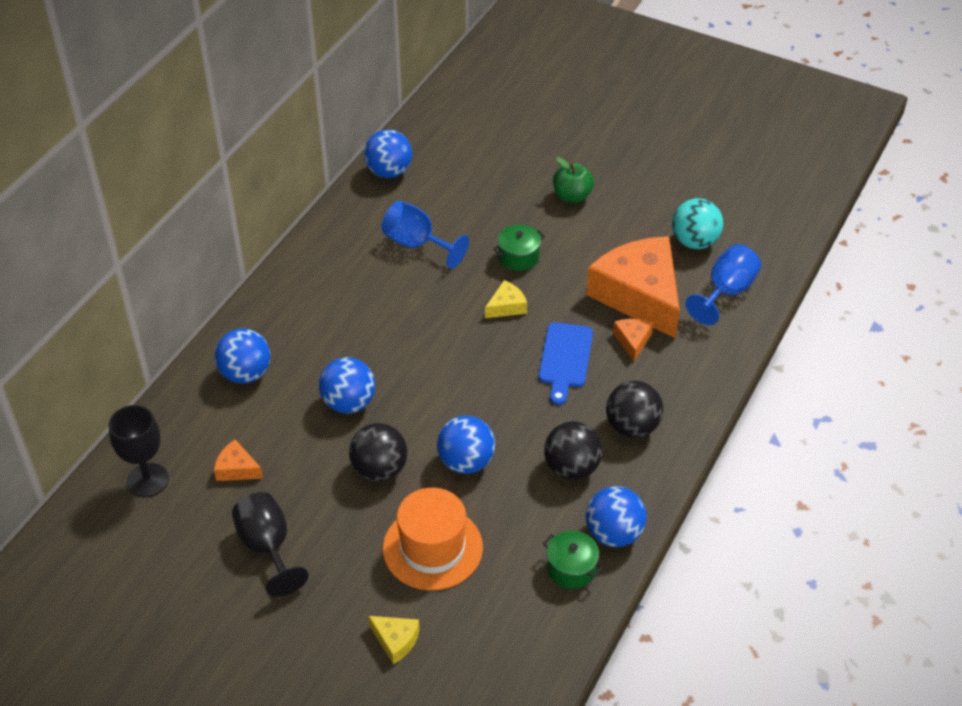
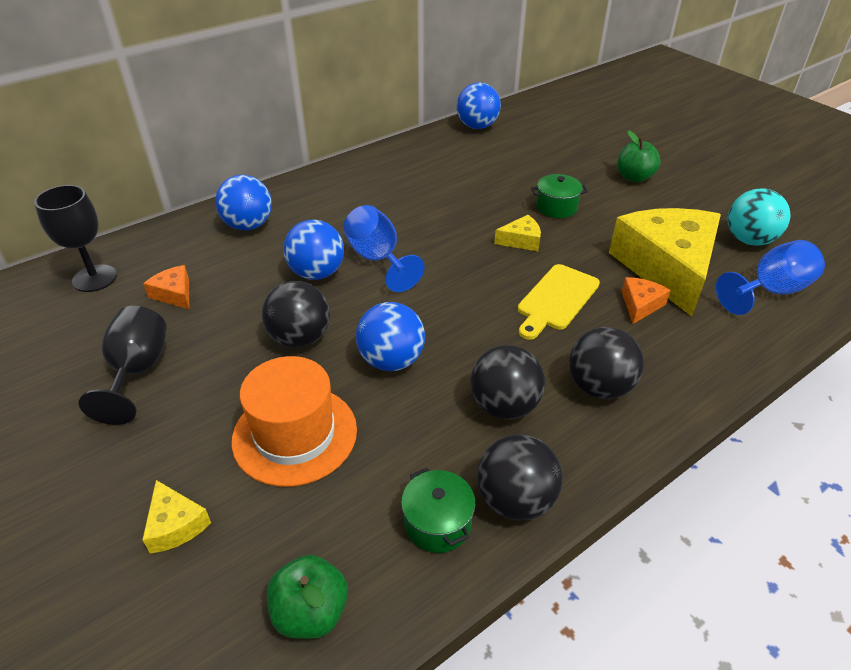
camera: 25 degrees right, 5 degrees down
(417, 244) = (467, 176): blue goblet -> blue goblet (378, 259)
(524, 653) = (311, 612): none -> green apple
(565, 359) = (556, 299): blue cutting board -> yellow cutting board
(614, 533) = (515, 500): blue ball -> black ball
(639, 295) = (667, 268): orange cheese -> yellow cheese

